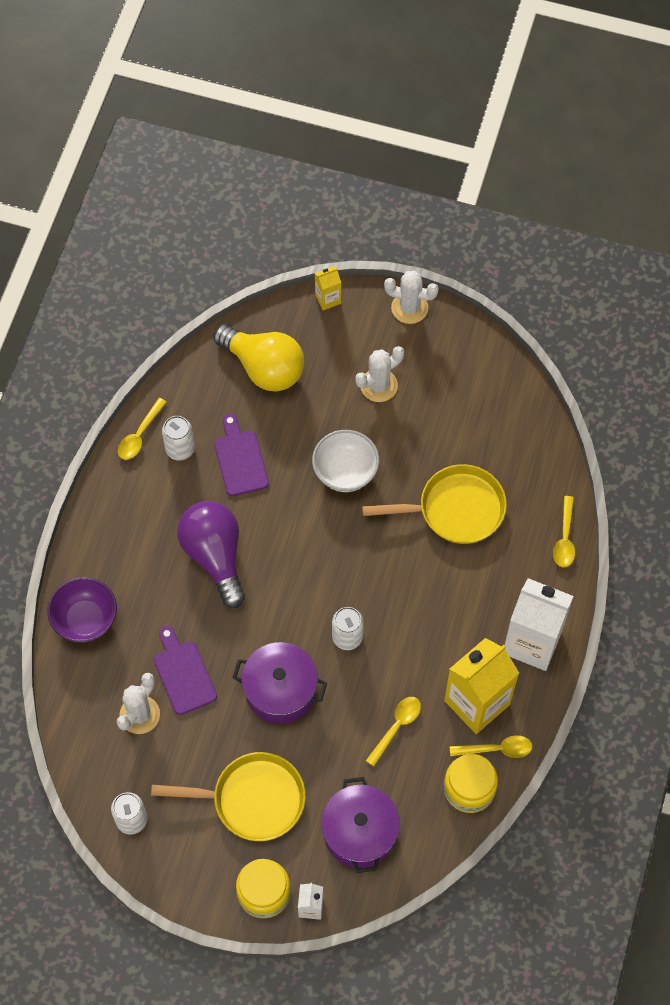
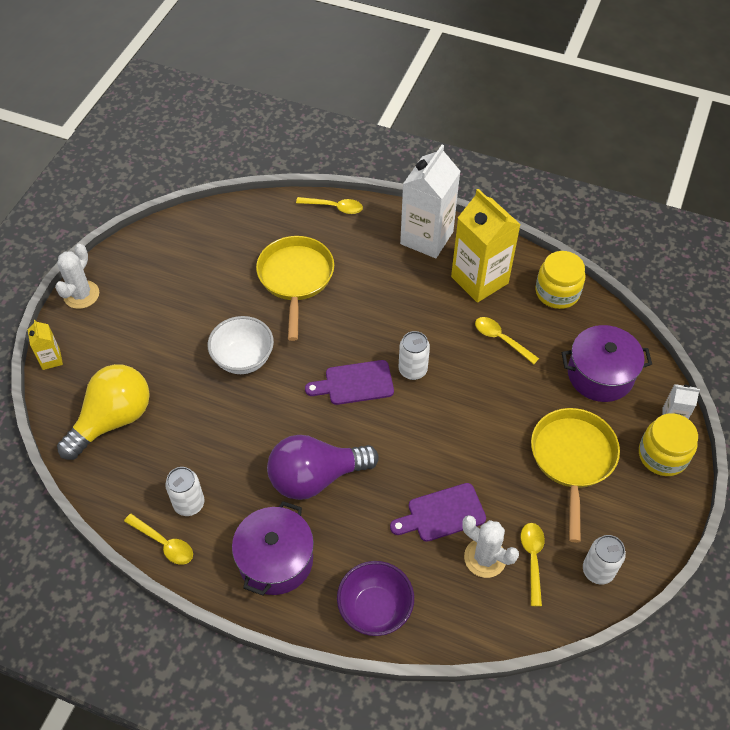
camera: 85 degrees left, 10 degrees down
(240, 459) = (212, 448): purple cutting board -> purple cutting board (355, 383)
(280, 690) = (463, 428): purple pot -> purple pot (276, 560)
(378, 385) = (157, 325): white cactus -> none
(496, 749) = (522, 270): yellow spoon -> yellow spoon (532, 559)

